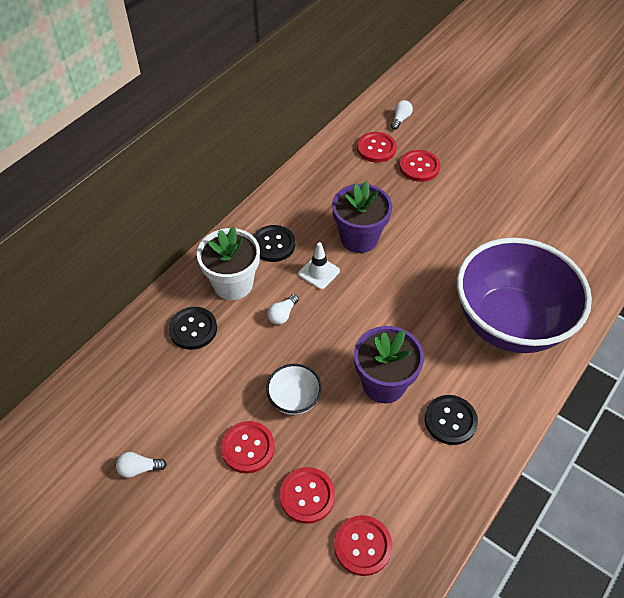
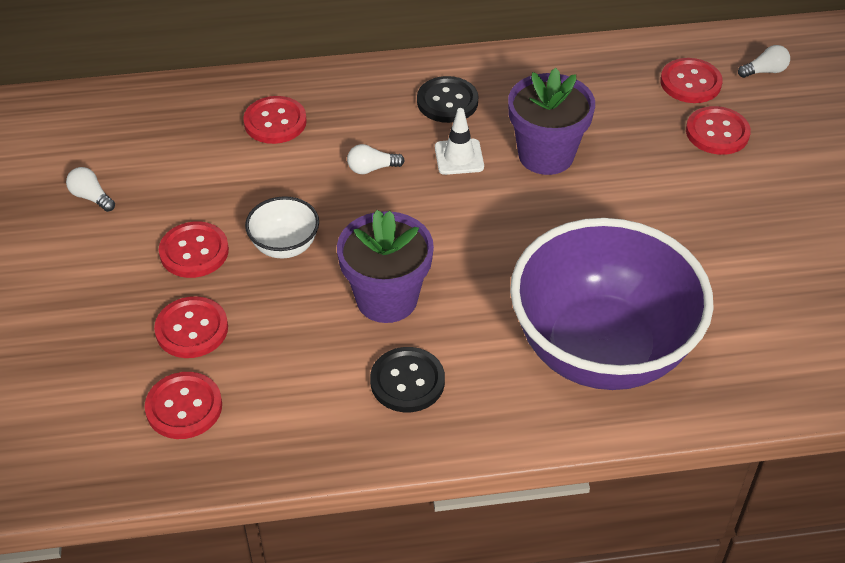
camera: 45 degrees right, 5 degrees down
(193, 329) = (275, 122): black button -> red button
(233, 284) = (361, 109): white flower pot -> none

